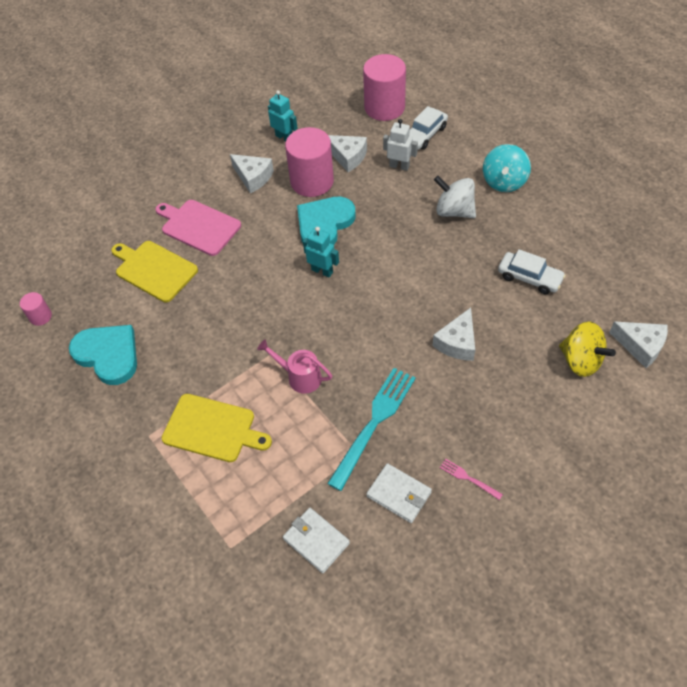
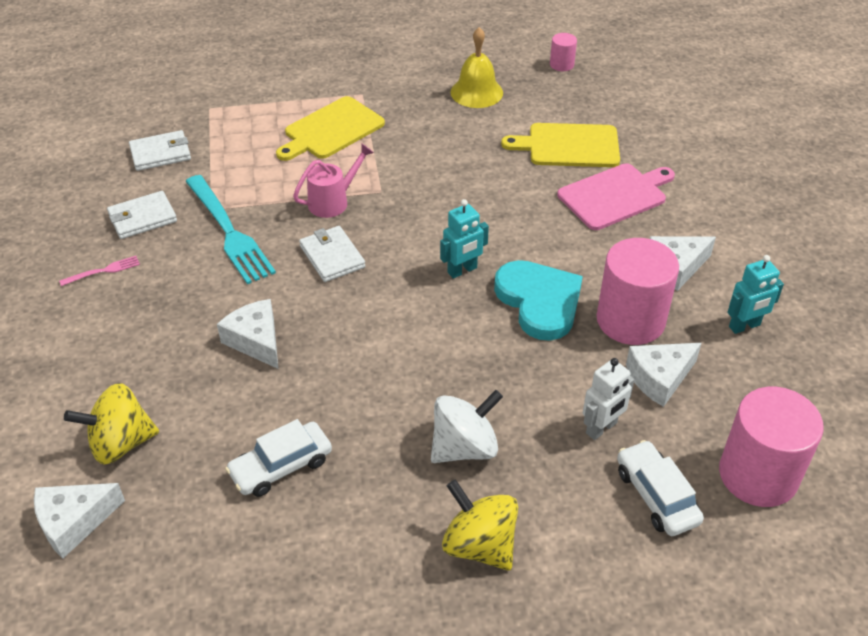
camera: 115 degrees right, 10 degrees down
(108, 355) = (476, 92): turquoise heart -> yellow bell
(154, 270) = (569, 146): yellow cutting board -> yellow cutting board turned 150 degrees counterclockwise
(356, 345) = (332, 256): none -> white wallet
(504, 182) = (479, 545): turquoise spinning top -> yellow spinning top

